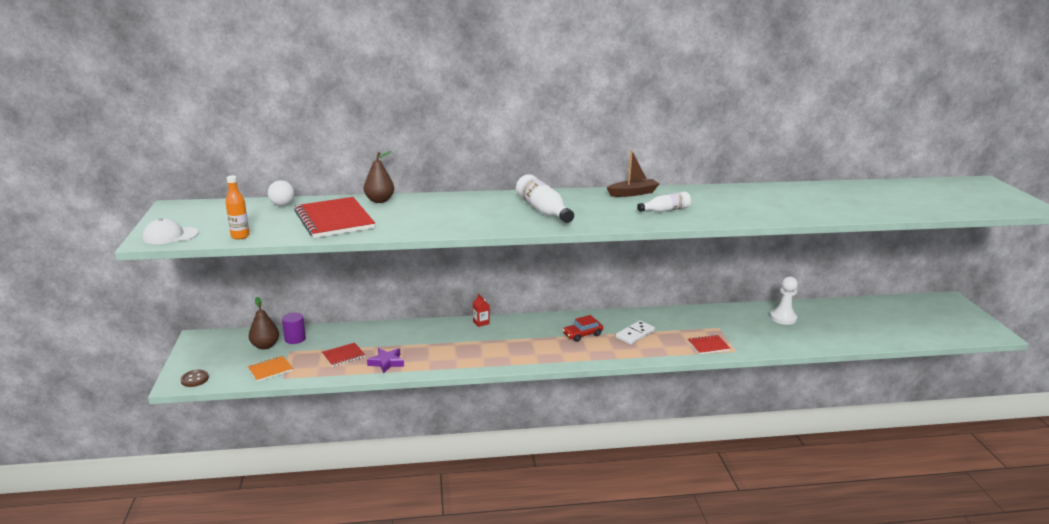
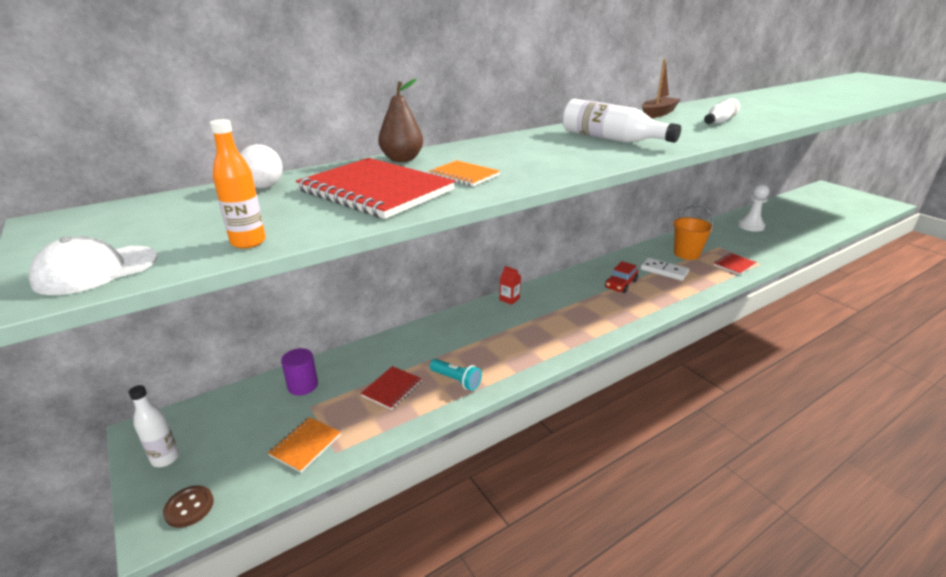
camera: 25 degrees left, 5 degrees up
(199, 354) = (165, 458): none -> white bottle
(265, 346) = (267, 410): brown pear -> none
(386, 362) = (456, 380): purple star -> turquoise flashlight
(397, 219) = (464, 175): none -> orange notebook
(635, 334) = (664, 271): white domino -> white domino turned 75 degrees counterclockwise
(677, 326) = (686, 254): none -> orange bucket

